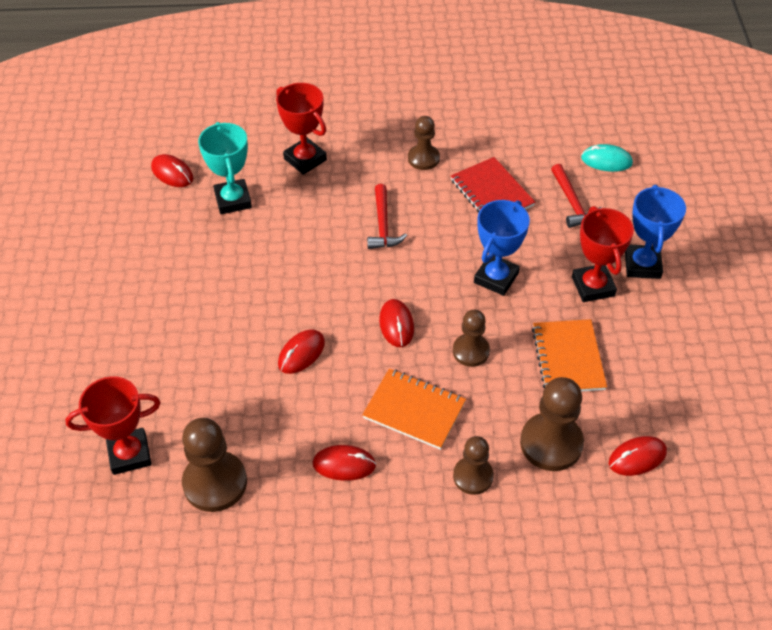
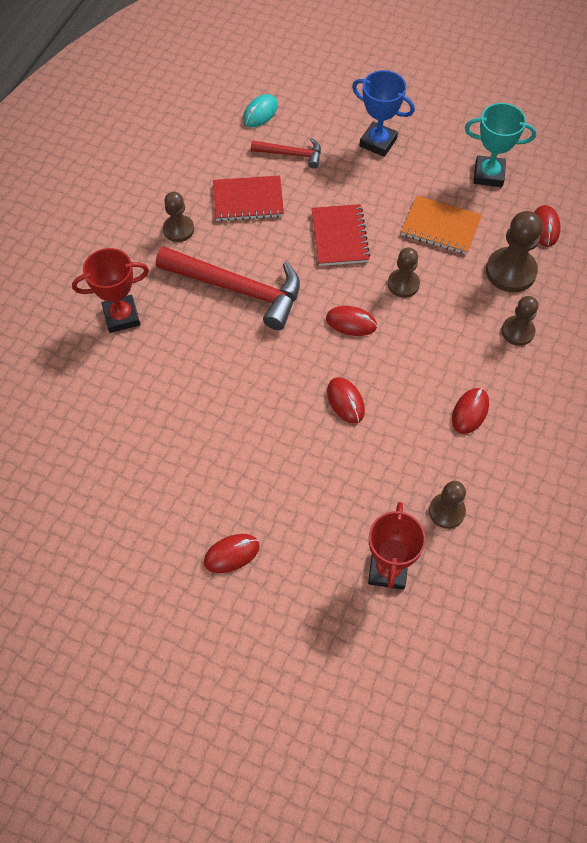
camera: 65 degrees left, 10 degrees up
(172, 173) = (67, 431): red mouse -> red mouse (231, 554)
(215, 483) = (446, 511): brown pawn -> brown pawn, size x0.63
(233, 200) = (136, 392): turquoise trophy -> turquoise trophy (488, 174)
(383, 225) = (237, 289): red hammer -> red hammer, size x1.93
(414, 410) = (441, 344): orange notebook -> none
(496, 278) = (339, 237): blue trophy -> red notebook
(593, 286) = (382, 181): red trophy -> none

